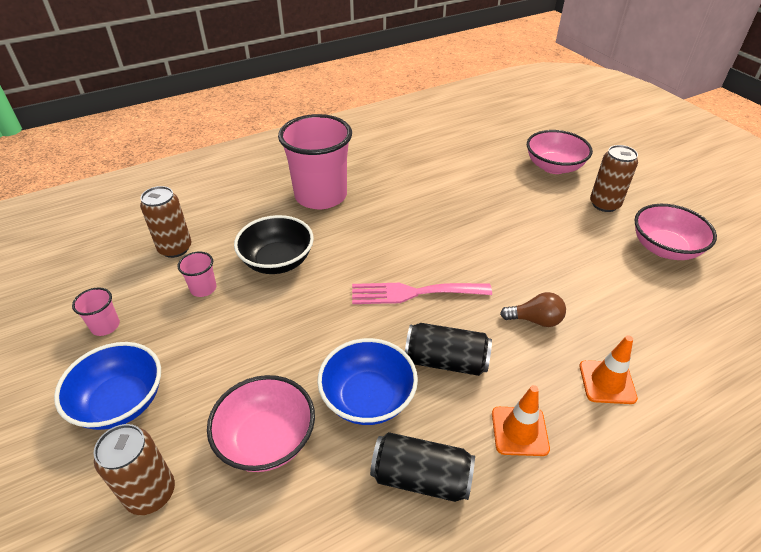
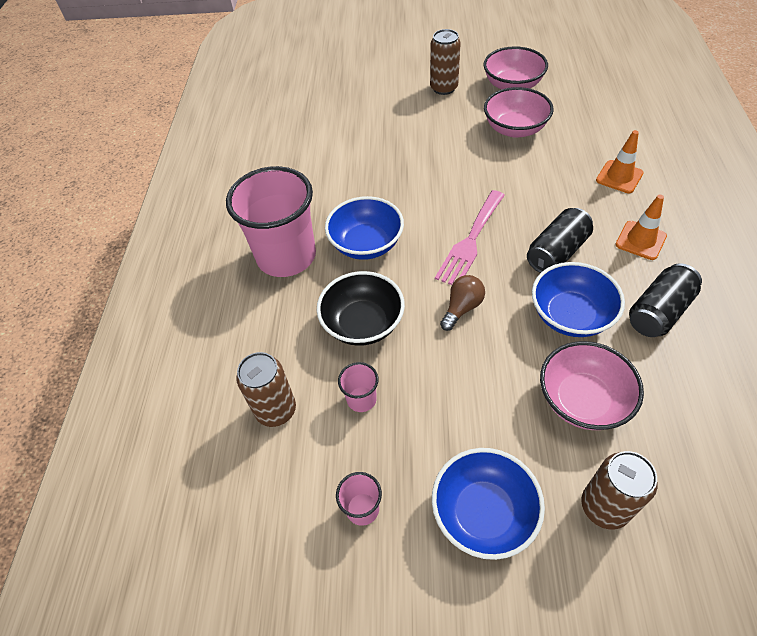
camera: 55 degrees left, 10 degrees up
(363, 231) = (366, 244): none -> blue bowl
(535, 320) = (543, 184): brown light bulb -> brown light bulb (462, 308)
(554, 167) = (376, 90): pink bowl -> pink bowl (515, 129)

